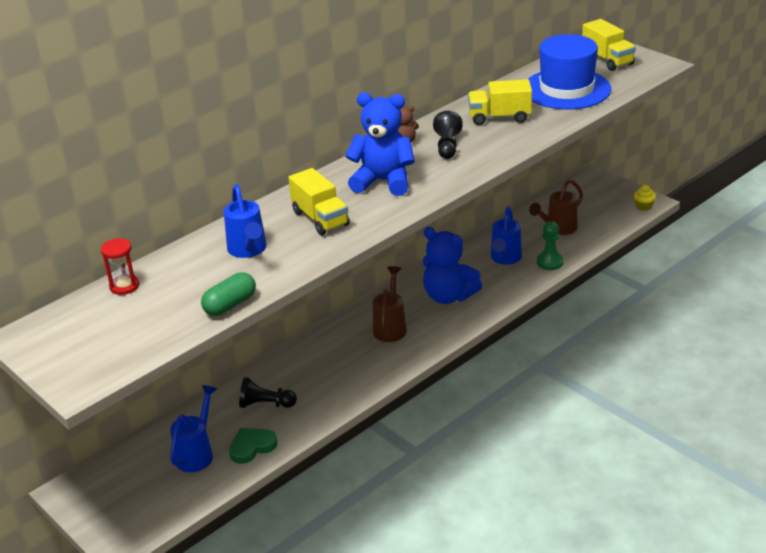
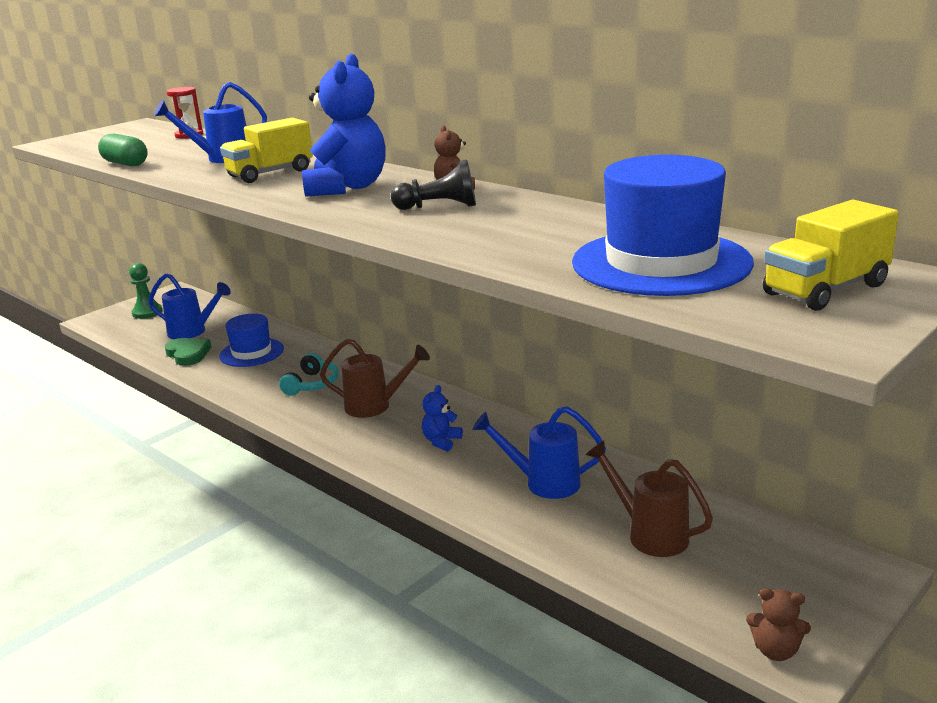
camera: 85 degrees right, 10 degrees down
(265, 404) = (251, 352): black pawn -> blue hat
(343, 361) = (312, 384): none -> turquoise headphones
(448, 296) = (441, 441): blue teddy bear -> blue teddy bear, size x0.47
(499, 117) = (535, 227): yellow truck -> none
(550, 262) = (537, 527): green pawn -> green pawn (147, 312)
(643, 206) = (775, 650): yellow cupcake -> brown teddy bear

